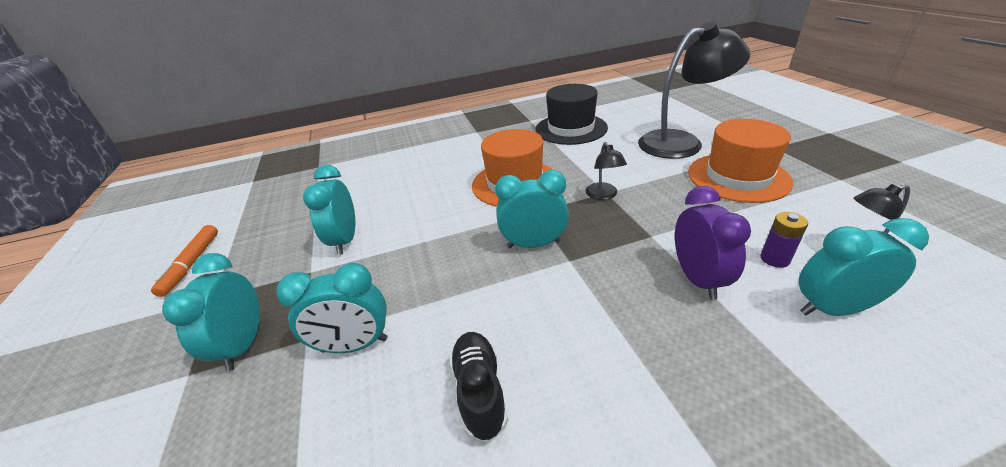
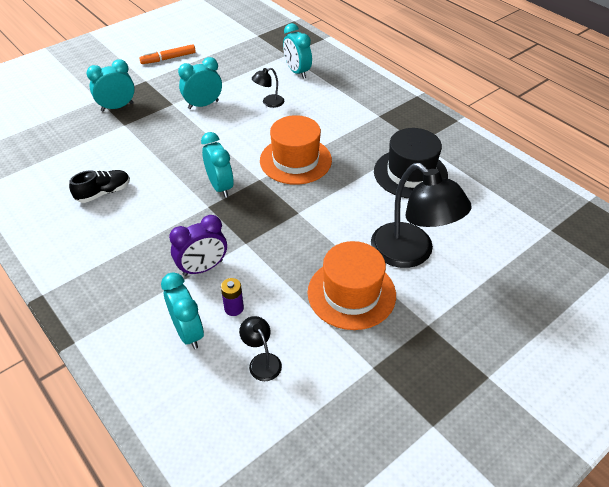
camera: 65 degrees right, 10 degrees up
(354, 345) = (123, 142): turquoise clock -> turquoise clock (297, 72)
(603, 195) = (293, 212): black lamp -> black lamp (269, 103)

